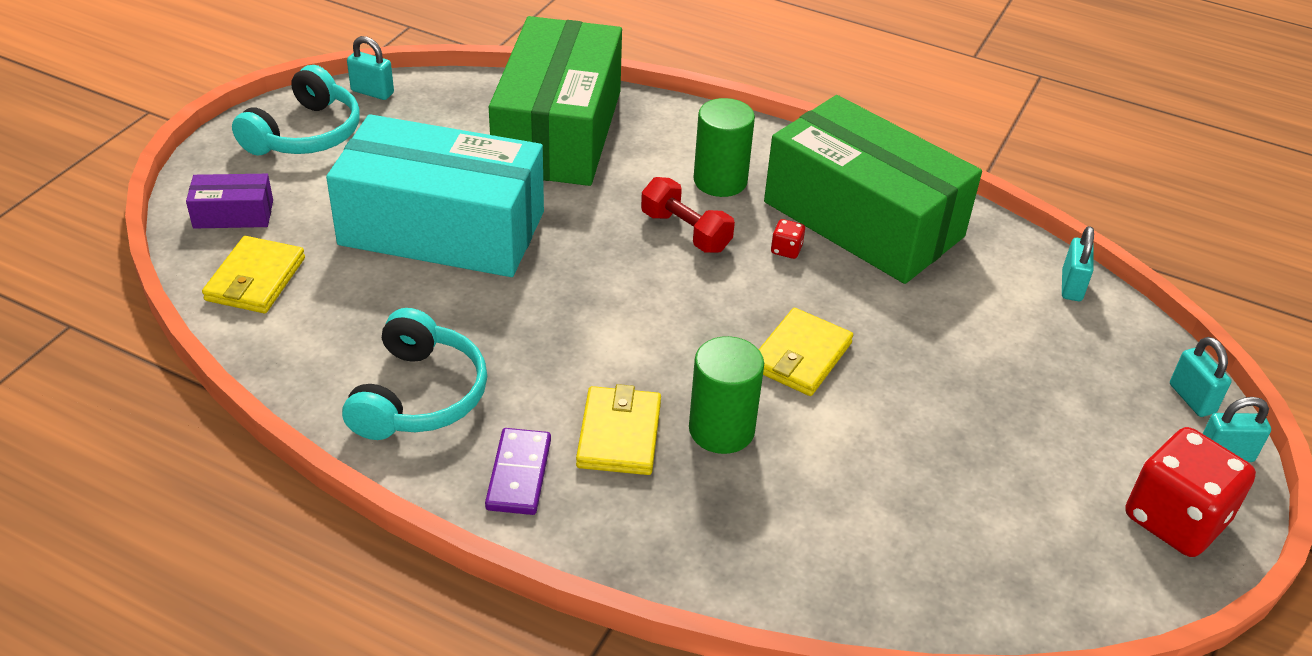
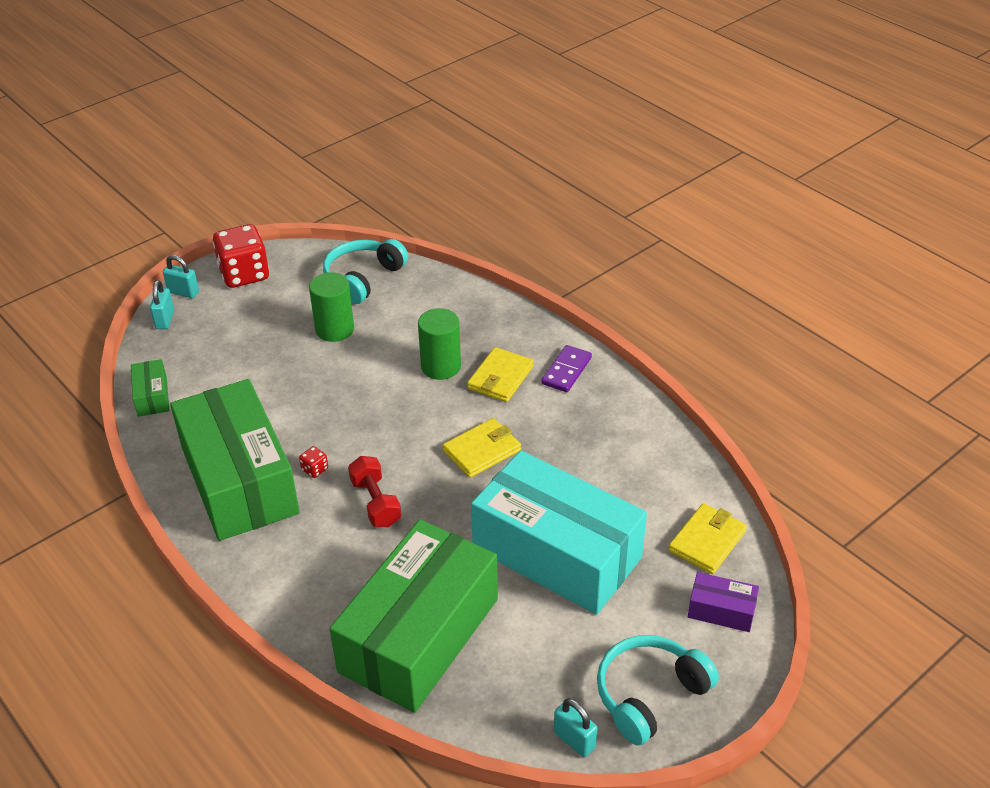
camera: 155 degrees left, 0 degrees up
(419, 395) = (610, 428): turquoise headphones -> turquoise headphones (363, 278)
(720, 181) = (317, 543): green cylinder -> green cylinder (334, 329)
(800, 356) = (364, 395): yellow wallet -> yellow wallet (482, 450)
(1071, 286) = (152, 396): turquoise padlock -> green box

